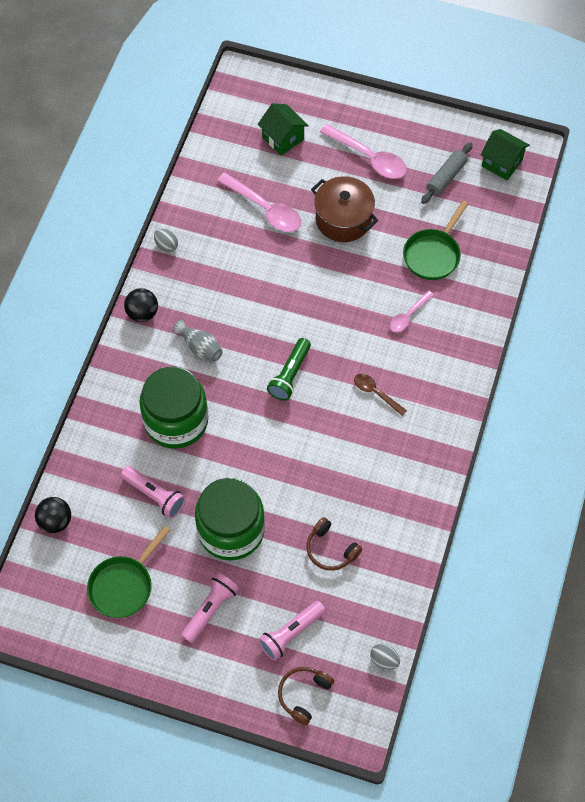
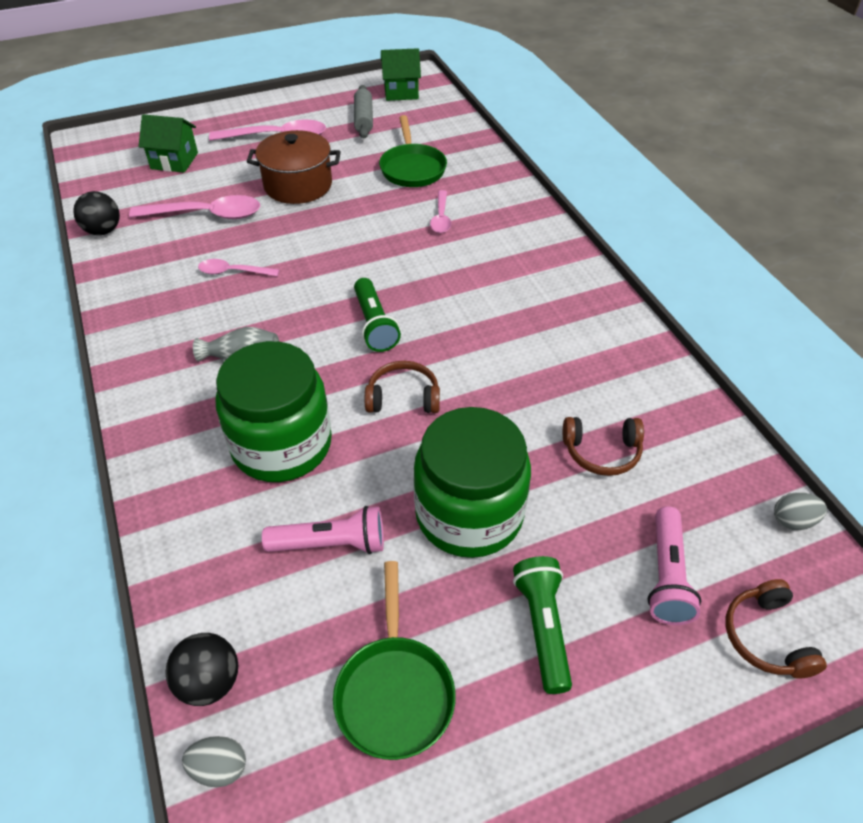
camera: 40 degrees left, 15 degrees down
(142, 313) = (138, 367): black ball -> black ball (103, 231)
(166, 245) = (115, 294): grey egg -> grey egg (219, 768)
(210, 610) = (542, 627): pink flashlight -> green flashlight
(244, 273) = (233, 272): none -> pink spoon
(261, 437) = (403, 397): none -> brown headphones
(376, 393) = (481, 289): brown spoon -> none

